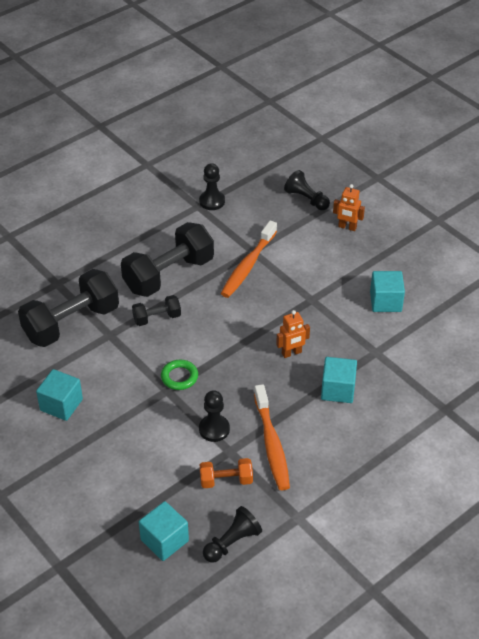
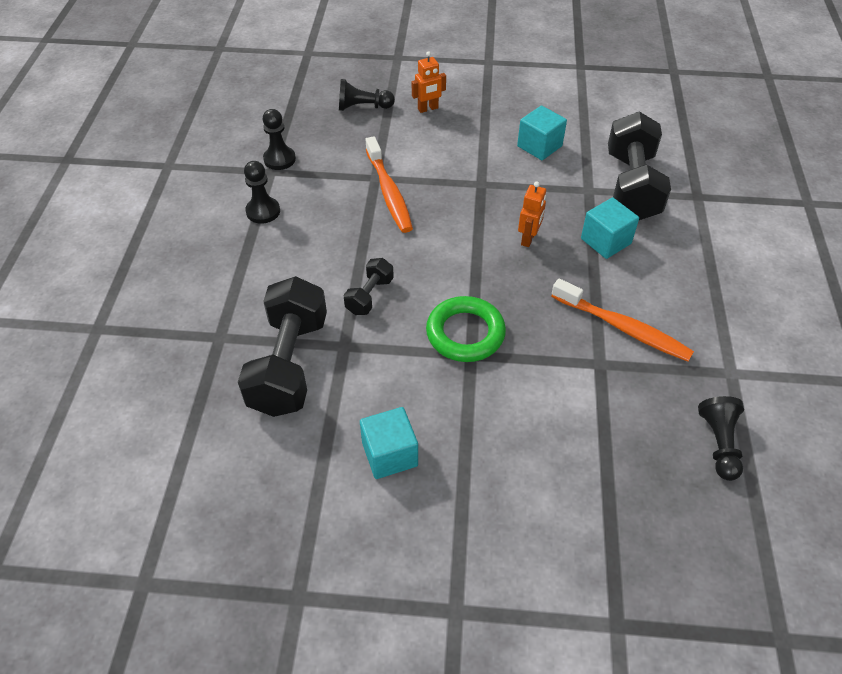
camera: 45 degrees left, 5 degrees up
(164, 540) = (667, 498): turquoise cube -> none
(169, 275) = (327, 249): black dumbbell -> black dumbbell (632, 186)
(179, 377) = (465, 333): green ring -> green ring, size x1.63
(214, 429) = (561, 355): black pawn -> black pawn (263, 211)
(226, 480) = (635, 392): orange dumbbell -> none

